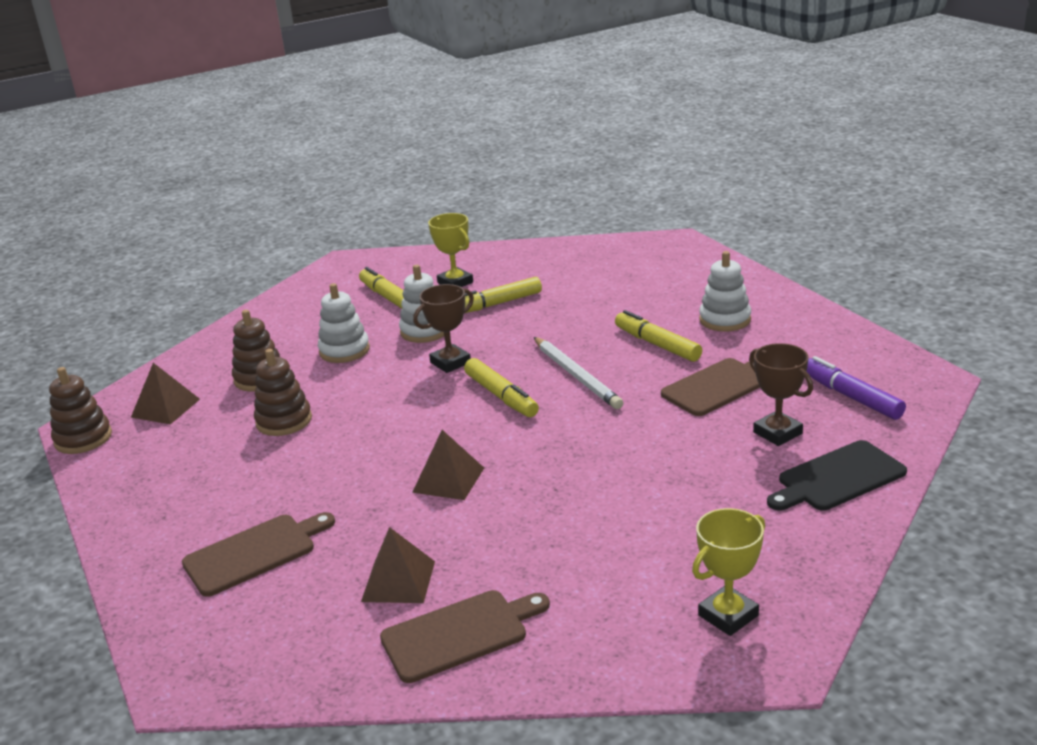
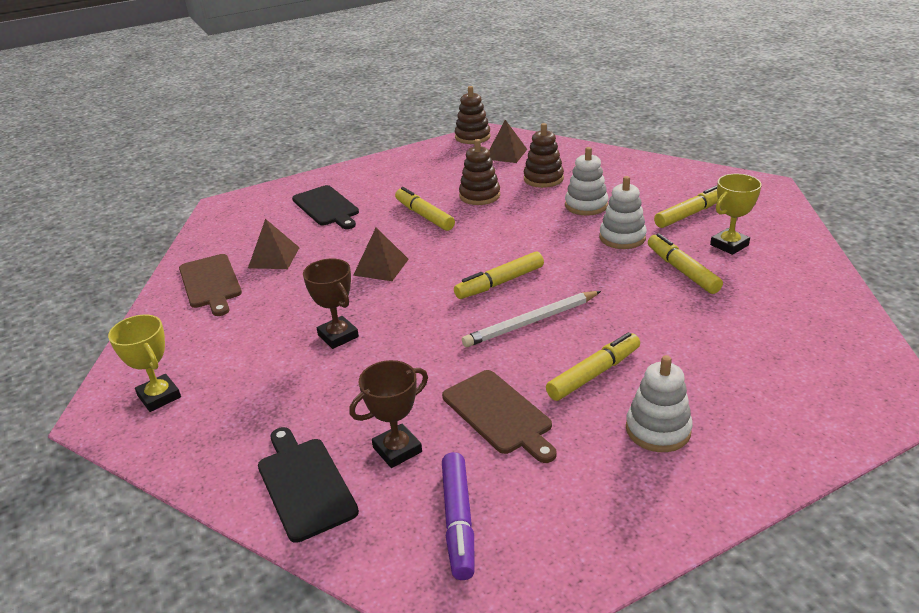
camera: 90 degrees right, 5 degrees up
(254, 553) = (327, 207): brown cutting board -> black cutting board
(322, 459) = (424, 215): none -> yellow marker
(450, 362) = (562, 254): brown trophy -> brown trophy (338, 336)
(851, 396) = (458, 521): purple marker -> purple marker turned 120 degrees clockwise

